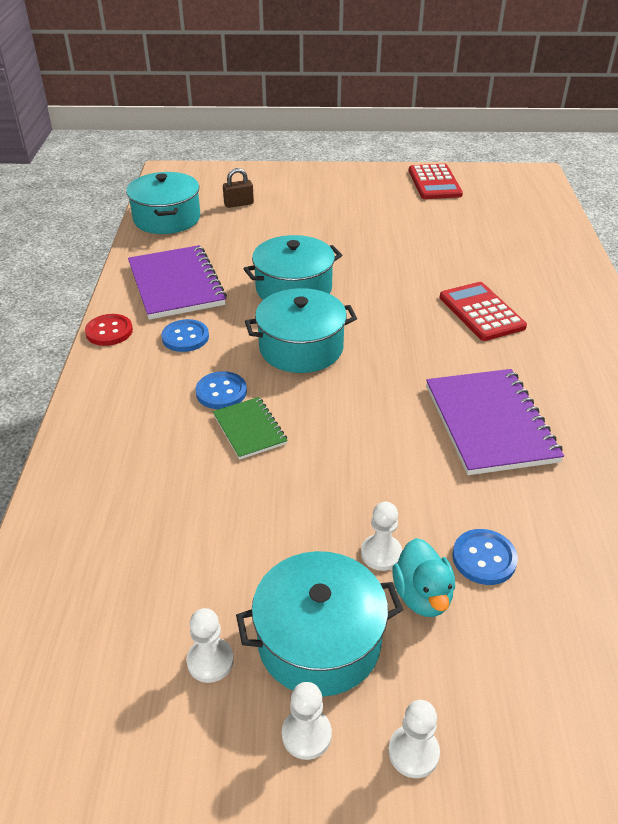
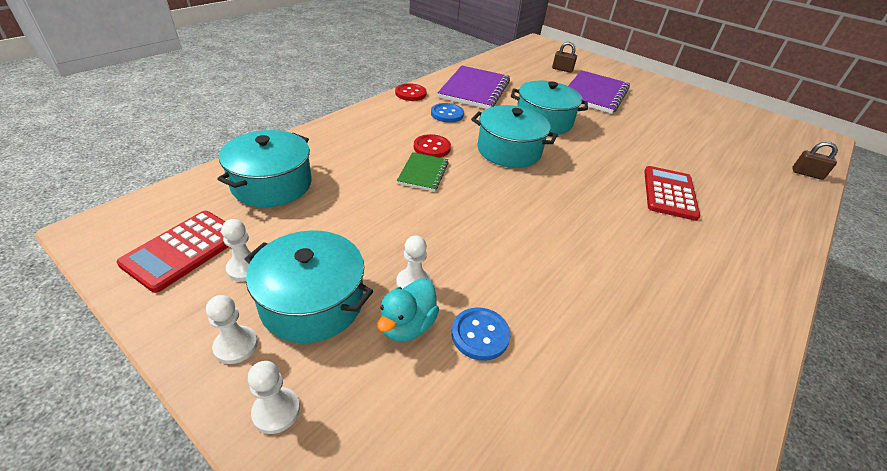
camera: 35 degrees right, 0 degrees up
(167, 218) = (509, 60): turquoise pot -> turquoise pot (272, 184)
(221, 392) = (432, 147): blue button -> red button
(434, 183) = (721, 110): red calculator -> red calculator (183, 250)
(489, 423) = (591, 259): purple notebook -> purple notebook (594, 94)
(557, 226) = (807, 174): none -> brown padlock

